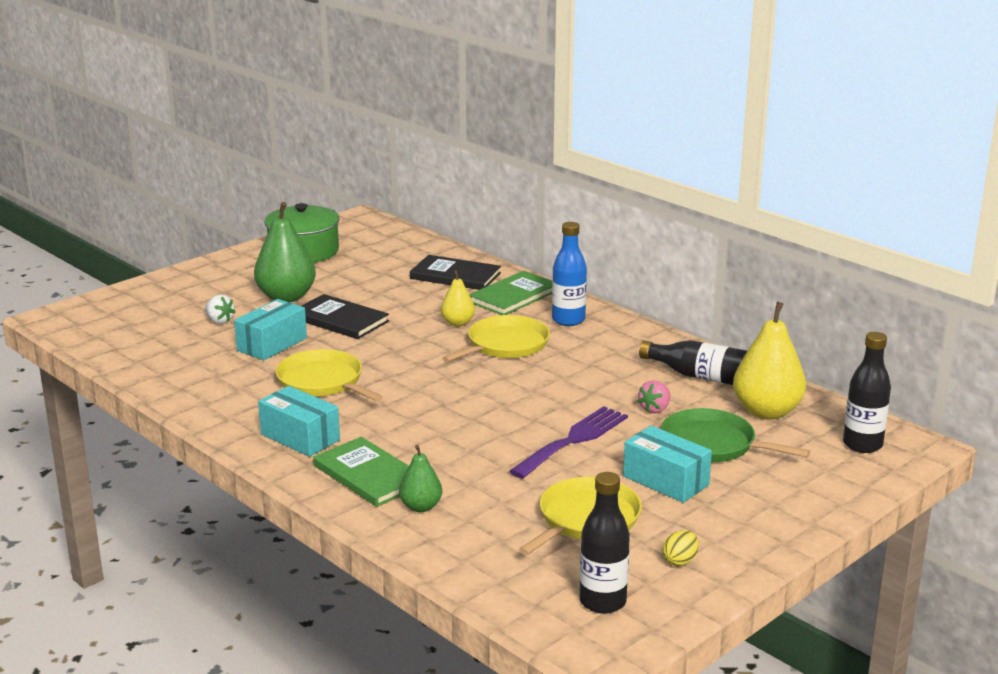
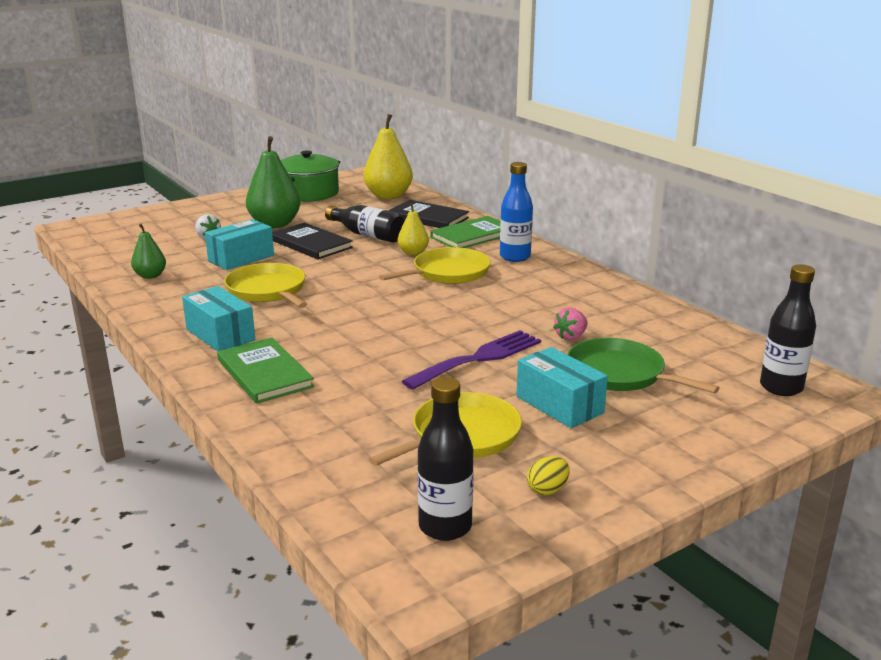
camera: 10 degrees right, 0 degrees up
(421, 507) = (299, 407): green pear -> green pear (150, 276)
(700, 376) = (625, 312): black bottle -> black bottle (367, 235)
(767, 411) = (685, 348): yellow pear -> yellow pear (388, 196)

